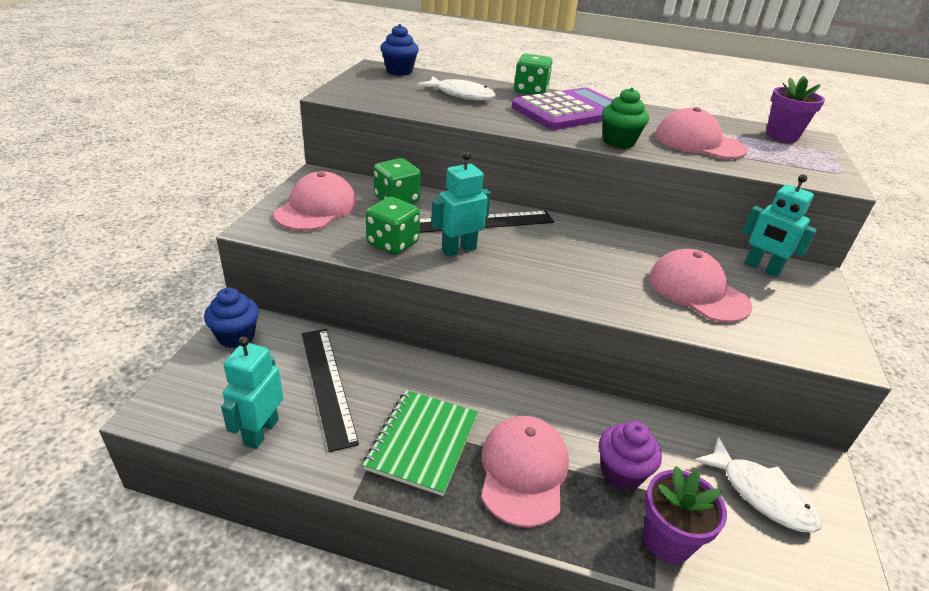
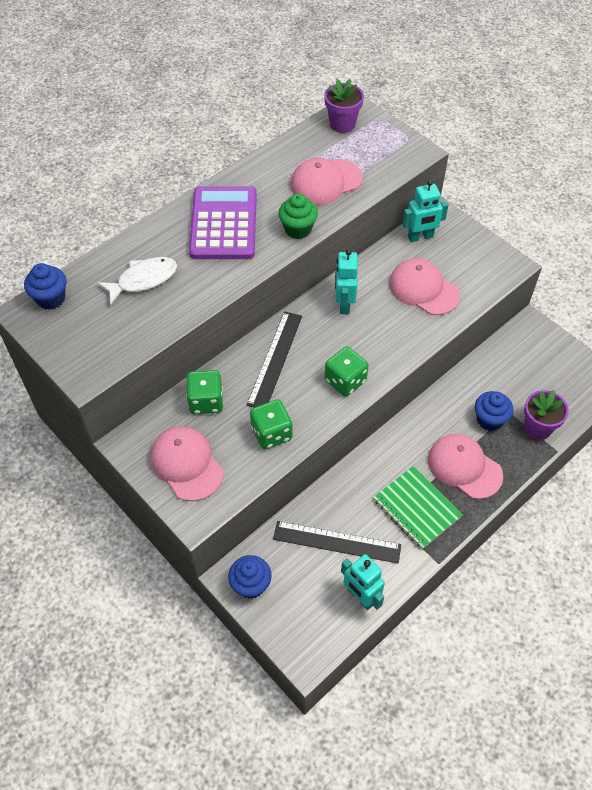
camera: 55 degrees left, 20 degrees up
(458, 250) = (303, 395): turquoise robot -> turquoise robot (344, 304)
(530, 91) = (164, 224): green dice -> green dice (345, 381)
(621, 473) = (489, 420): purple cupcake -> blue cupcake
(697, 291) = (423, 289): pink cap -> pink cap turned 45 degrees clockwise
(761, 494) = (533, 365): white fish -> none

